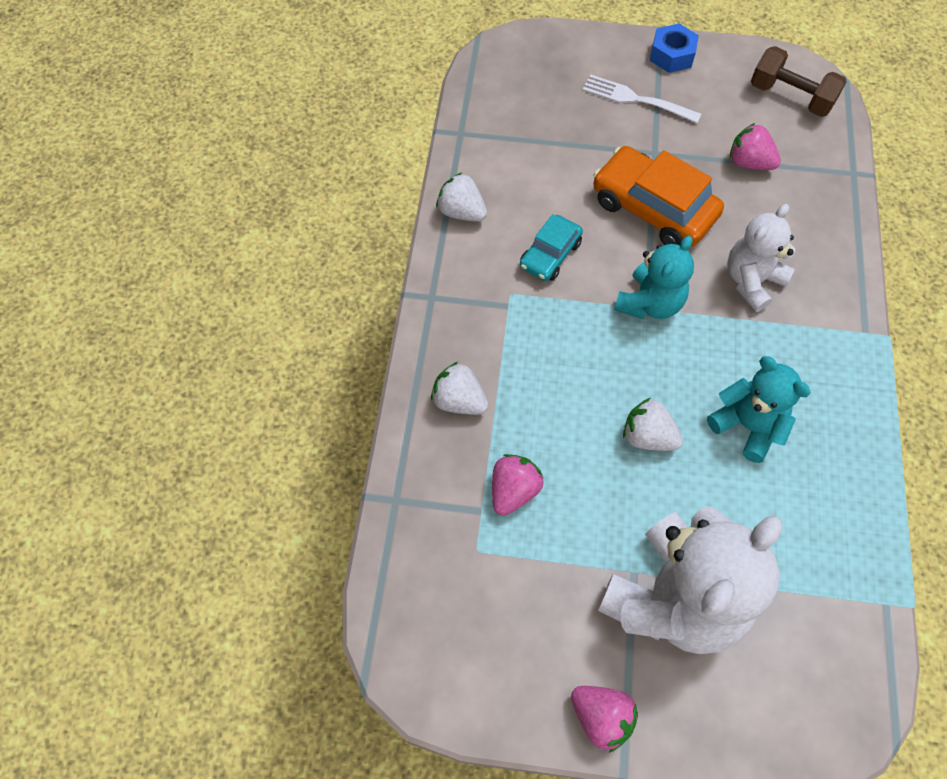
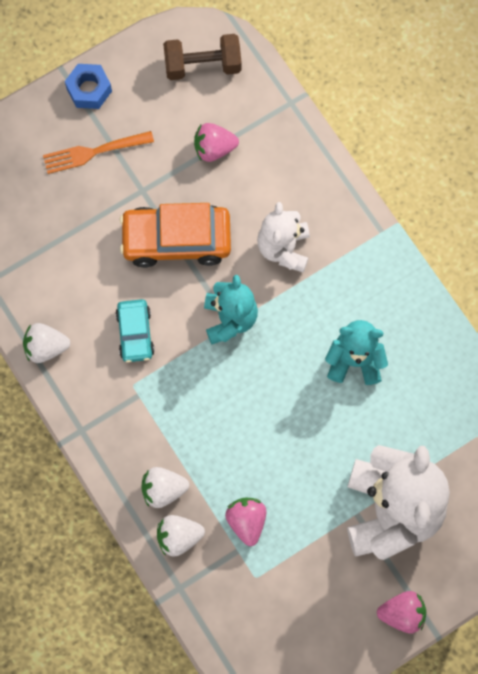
camera: 40 degrees left, 10 degrees up
(636, 99) = (93, 152): white fork -> orange fork
(647, 436) = (300, 418): white strawberry -> white strawberry (178, 537)

